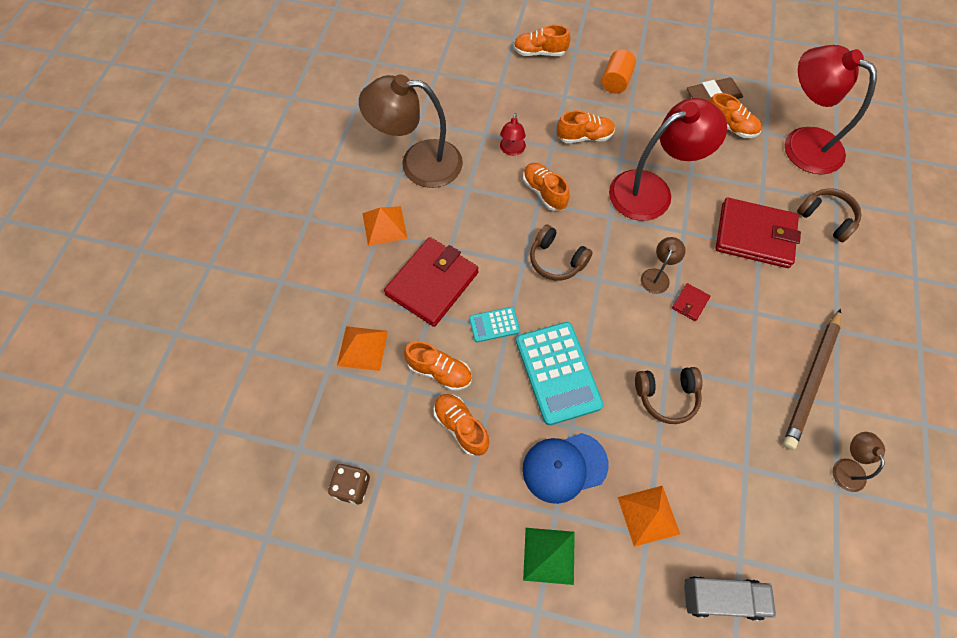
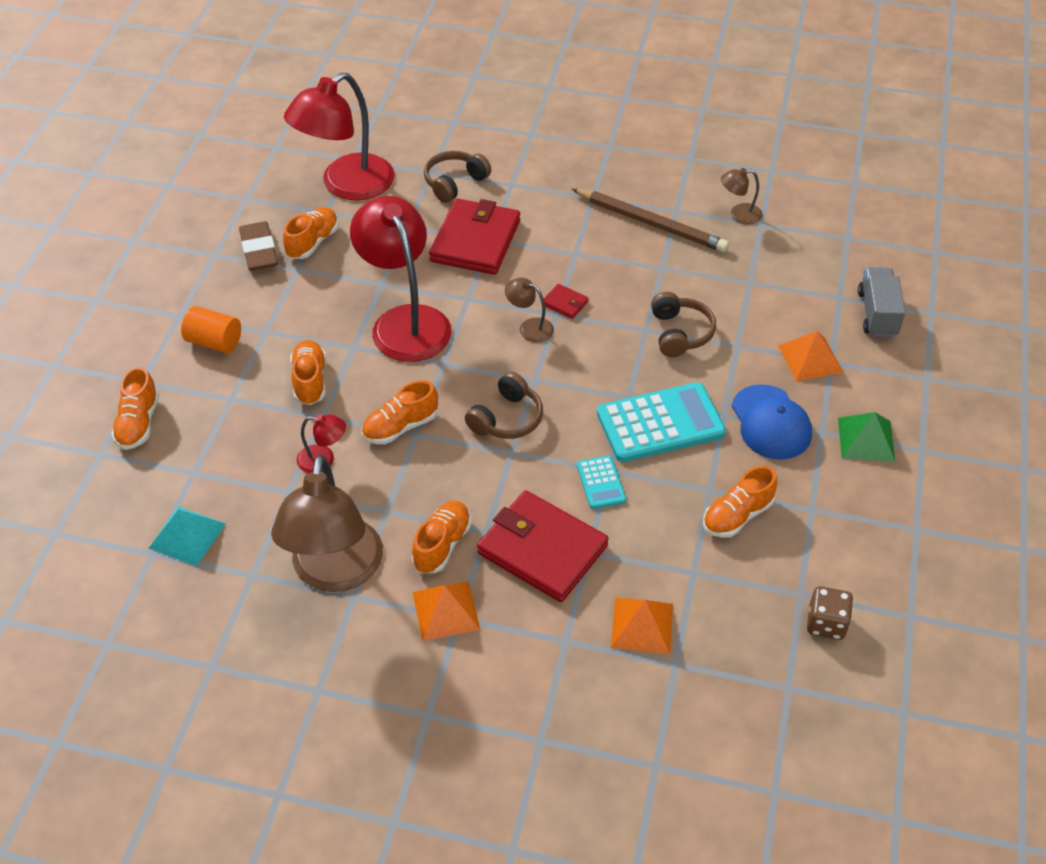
camera: 90 degrees left, 15 degrees down
(439, 371) = (668, 538): orange shoe -> orange shoe (442, 545)
(450, 87) = (187, 535): none -> turquoise pyramid

